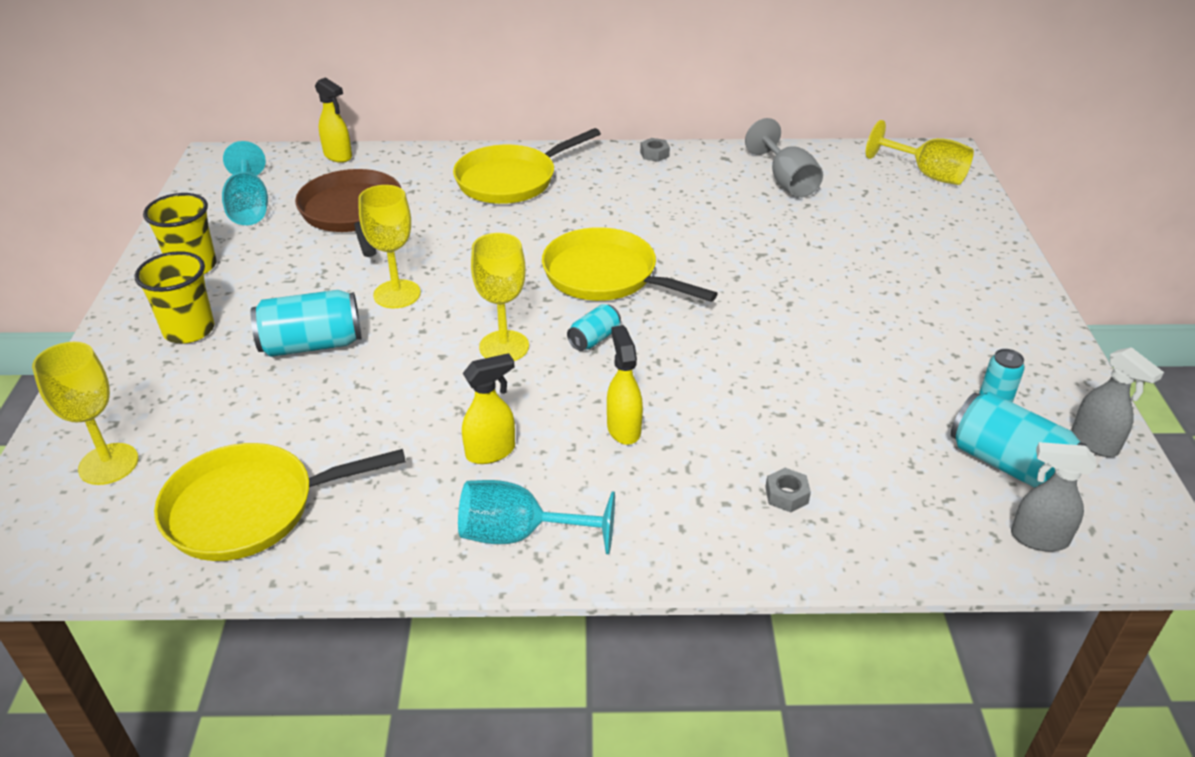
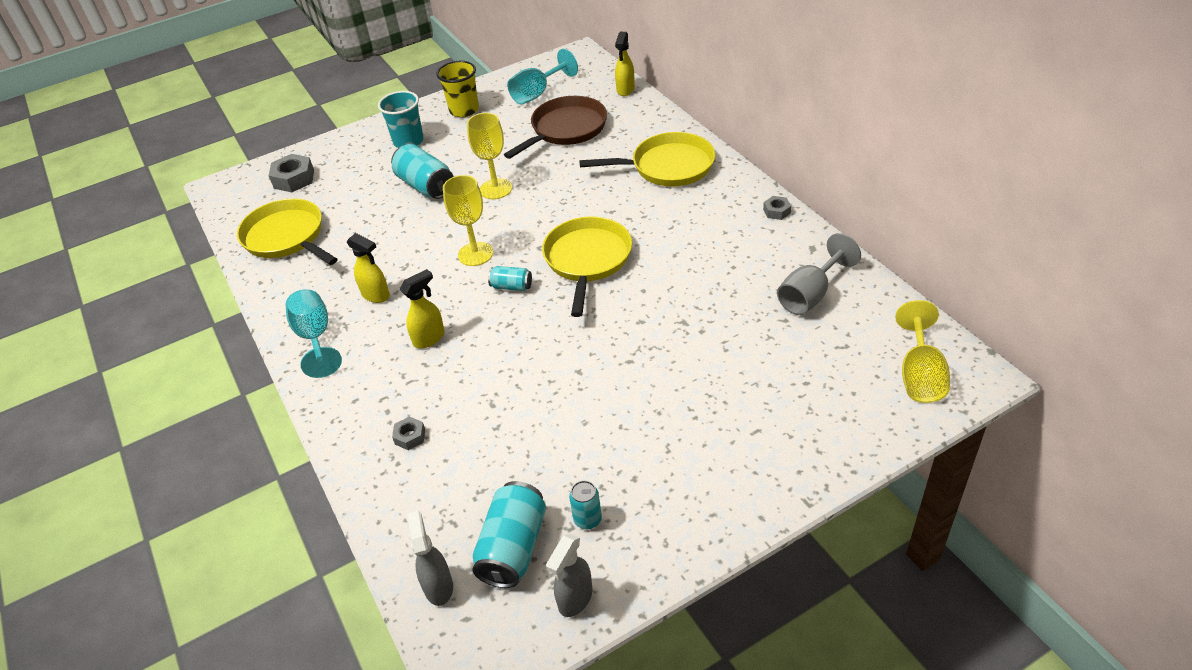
camera: 65 degrees right, 5 degrees up
(108, 464) = (294, 179): yellow goblet -> grey nut
(189, 330) = (408, 141): yellow cup -> turquoise cup
(511, 180) = (668, 166): yellow pan -> yellow pan turned 150 degrees clockwise

